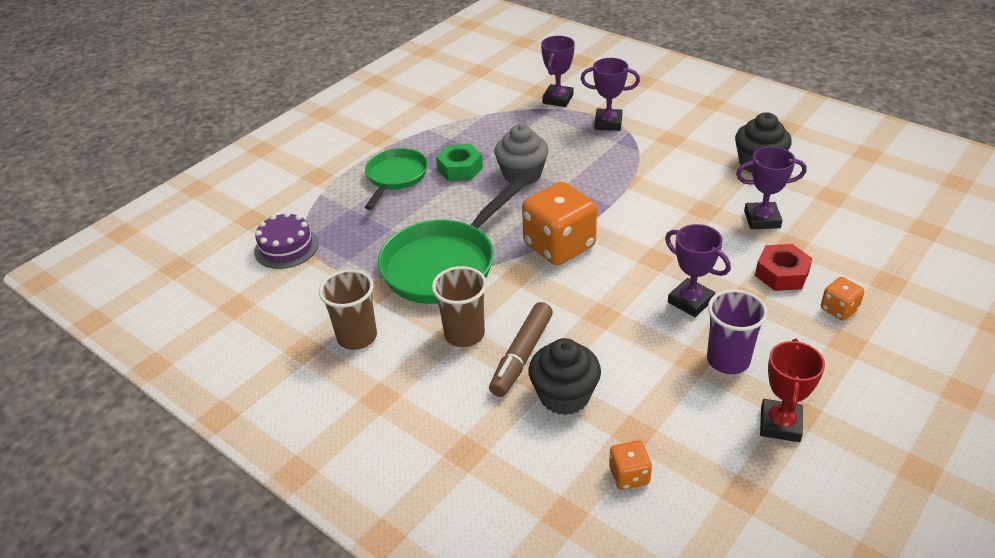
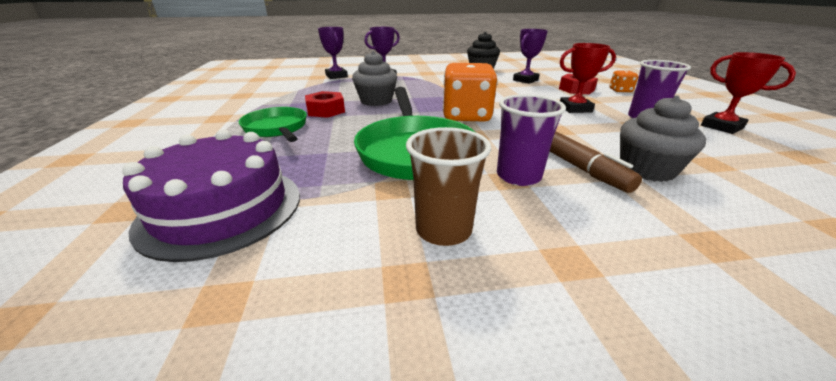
camera: 50 degrees left, 10 degrees down
(286, 247) = (222, 209): purple cake -> purple cake, size x1.63
(460, 168) = (326, 110): green nut -> red nut
(464, 334) = (518, 176): brown cup -> purple cup
(564, 395) = (646, 169): black cupcake -> grey cupcake
(629, 475) = (774, 182): orange dice -> none
(690, 301) = (575, 108): purple trophy -> red trophy

